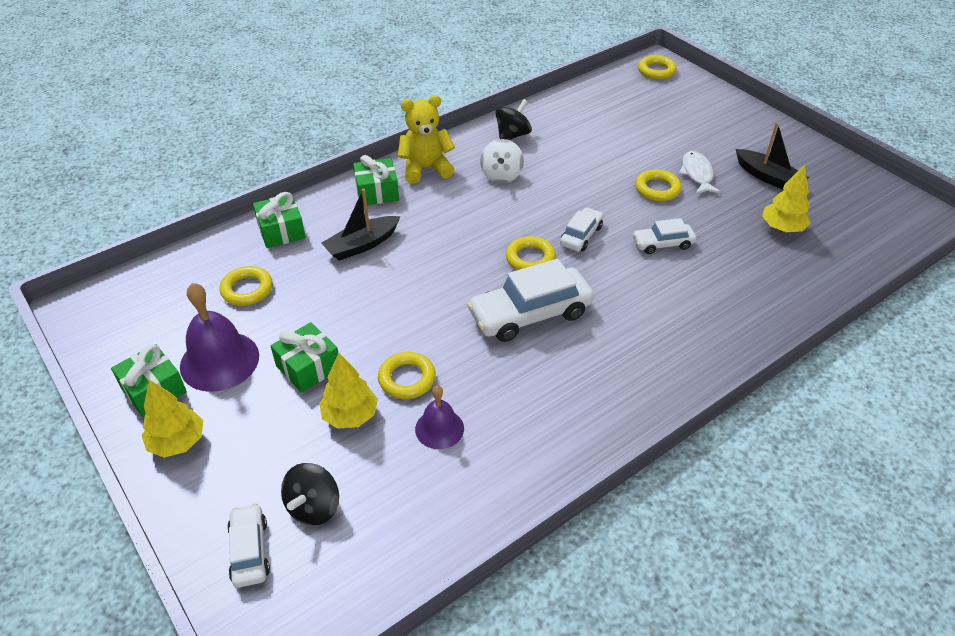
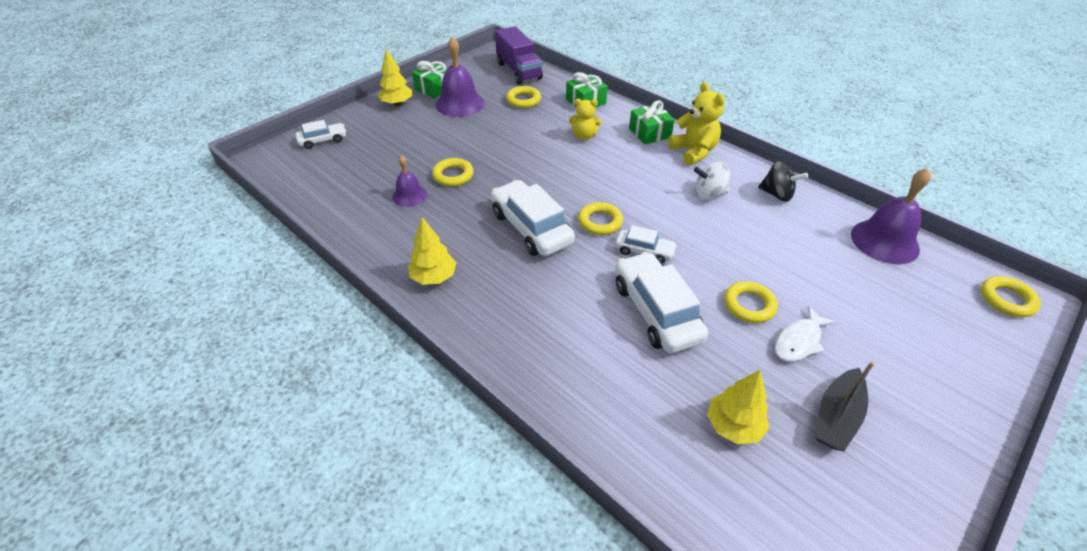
camera: 80 degrees right, 0 degrees up
(158, 285) = (519, 71): none -> purple truck
(308, 367) = (459, 135): green gift -> none
(314, 507) = (349, 156): black spinning top -> none
(350, 415) = (419, 157): yellow tree -> yellow tree (434, 277)
(362, 245) = (584, 136): black boat -> yellow teddy bear
(587, 99) = (884, 241): none -> purple bell
(662, 244) = (656, 311): white car -> white car, size x1.84
(697, 174) = (799, 341): white fish -> white fish turned 150 degrees clockwise

